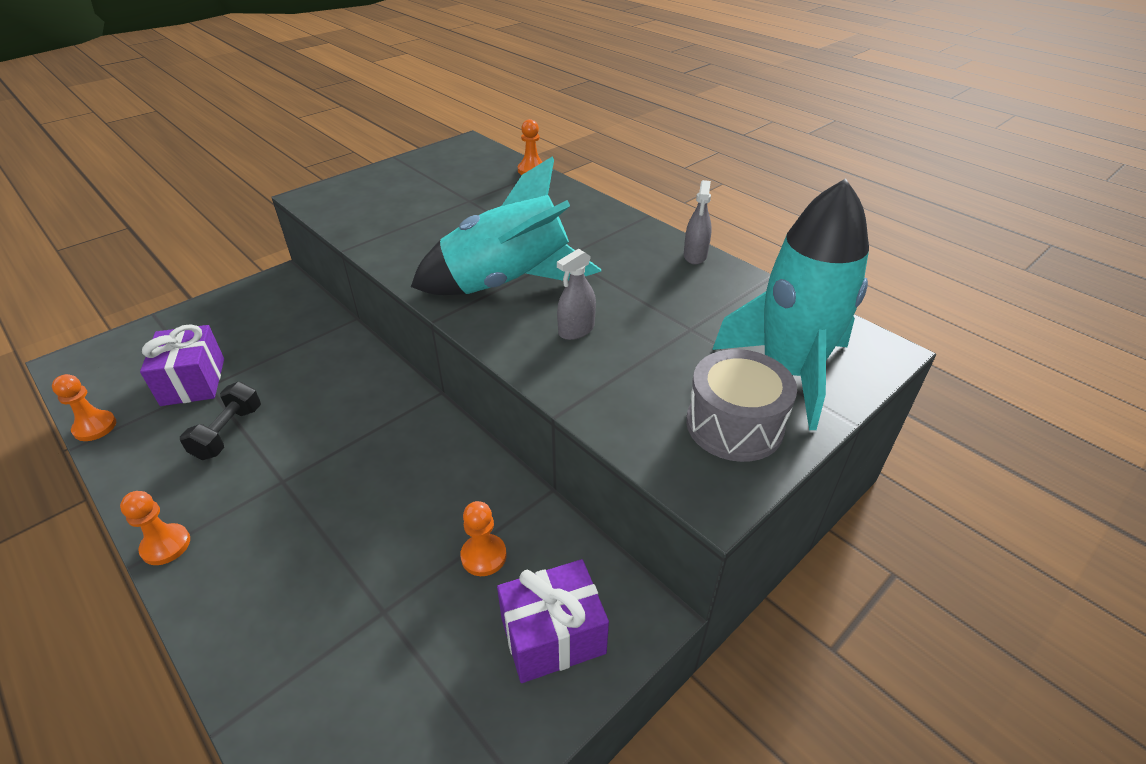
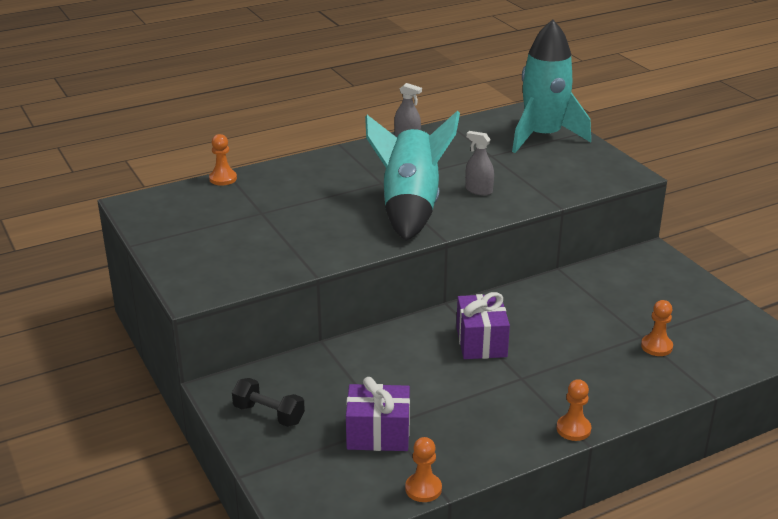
camera: 75 degrees left, 10 degrees down
(228, 433) = (458, 407): black dumbbell -> black dumbbell (269, 414)
(483, 556) = (606, 298): orange pawn -> orange pawn (656, 346)
(553, 636) = (663, 281): purple gift -> purple gift (481, 342)
(576, 330) = (478, 190): grey spray bottle -> grey spray bottle turned 150 degrees clockwise
(734, 425) = (582, 160): grey drum -> none

